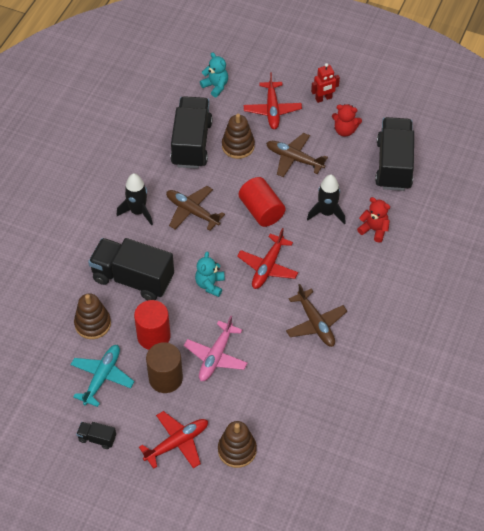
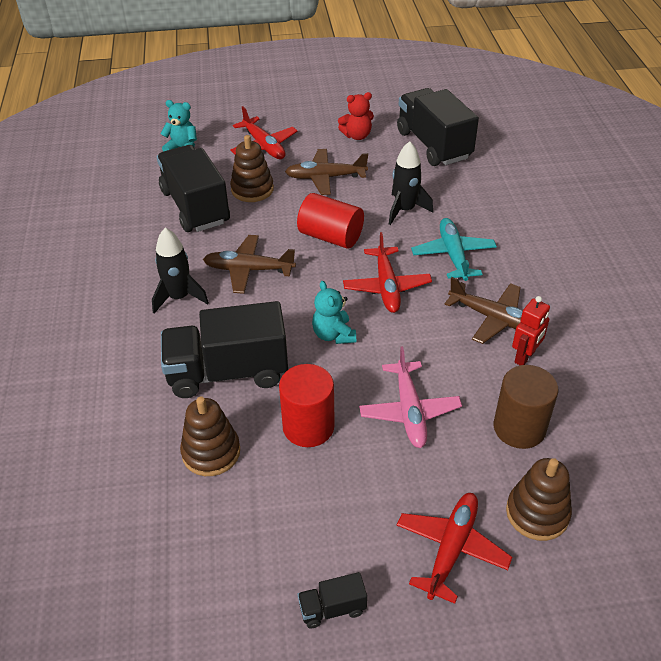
camera: 30 degrees left, 10 degrees down
(102, 377) = (276, 515): turquoise plane -> turquoise plane (453, 255)
(165, 378) = (366, 471): brown cylinder -> brown cylinder (519, 428)
(323, 98) = (311, 119): red robot -> red robot (525, 357)
(374, 230) = (468, 205): red teddy bear -> none

